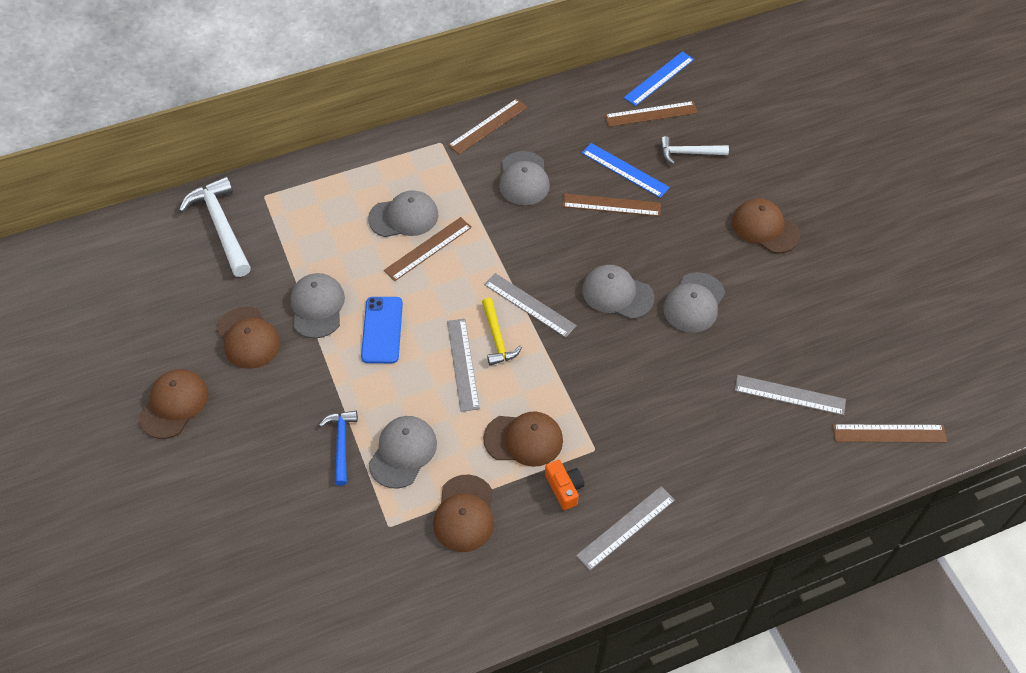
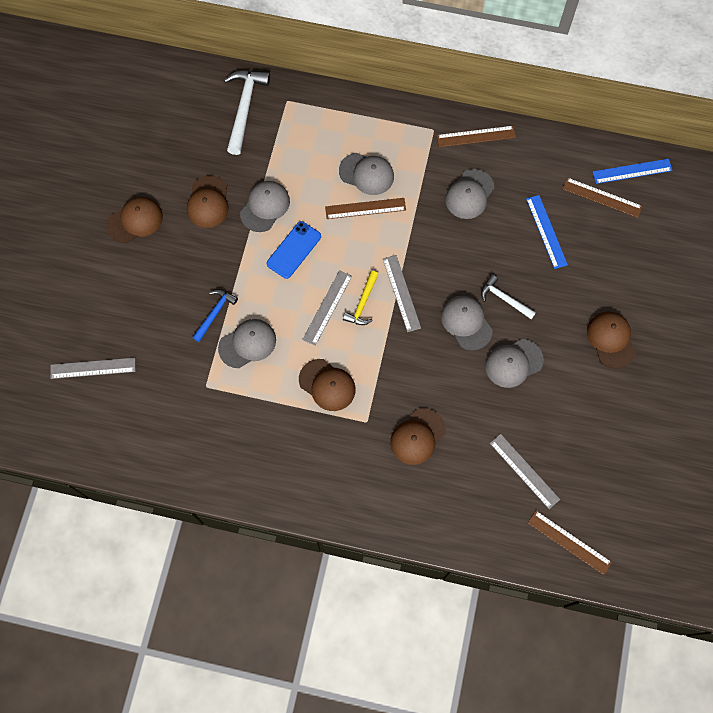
camera: 35 degrees right, 15 degrees up
(464, 513) = (255, 409): brown cap -> brown cap (417, 436)
(564, 488) = (328, 434): orange camera -> none
(611, 205) = (515, 253): brown ruler -> none
(626, 528) = (346, 485): grey ruler -> grey ruler (93, 368)
(688, 153) = (604, 246): white hammer -> white hammer (504, 299)

